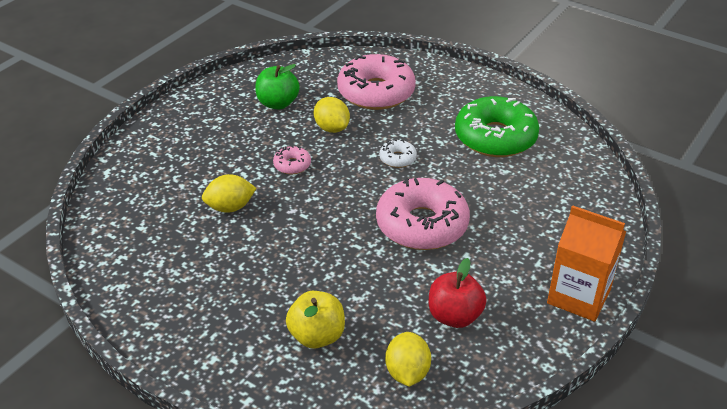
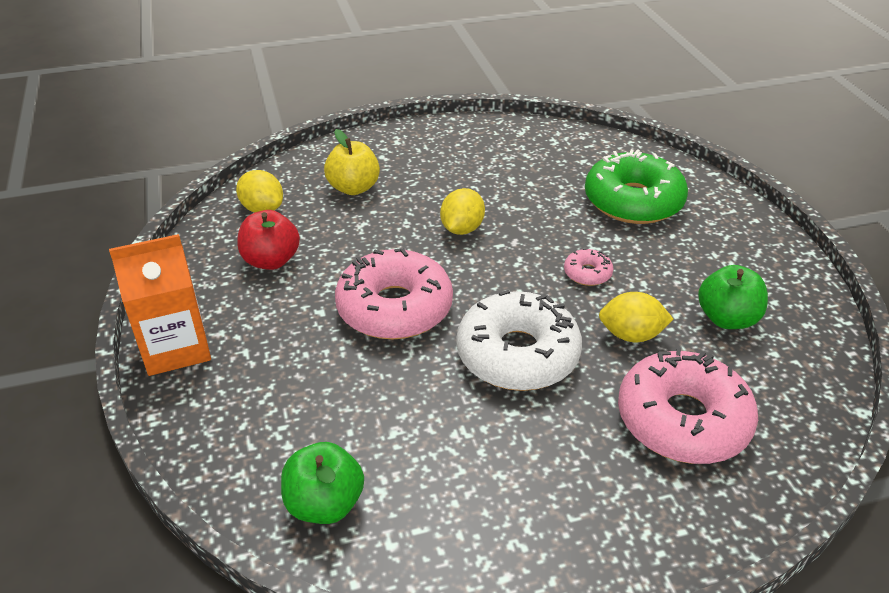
camera: 130 degrees right, 0 degrees up
(230, 207) = (559, 210): yellow lemon -> yellow lemon (462, 229)
(397, 158) = (517, 354): white donut -> white donut, size x2.28
(495, 137) = (464, 473): green donut -> green donut (633, 201)
(570, 167) = (325, 504): none -> green apple

